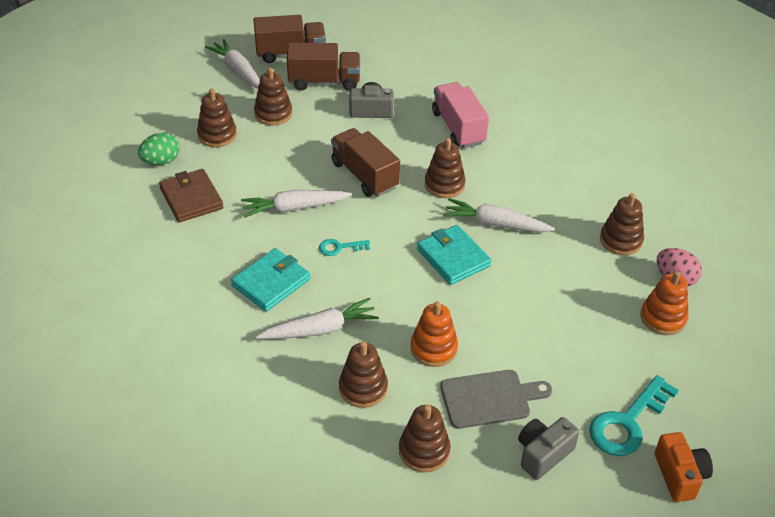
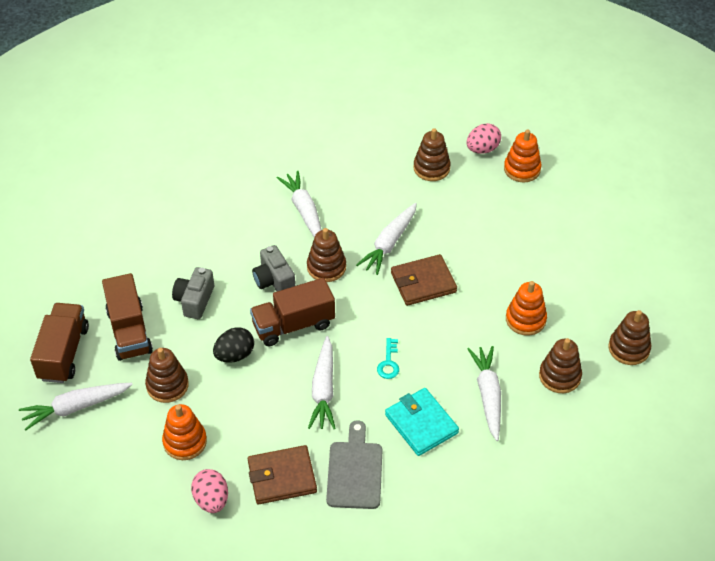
camera: 75 degrees left, 5 degrees up
(161, 161) = (211, 500): green egg -> pink egg
(217, 135) = (185, 442): brown stacking toy -> orange stacking toy
(317, 145) = (235, 355): none -> black egg
(324, 81) = (129, 331): brown truck -> brown truck turned 150 degrees clockwise
(453, 257) = (423, 282): turquoise wallet -> brown wallet
(458, 128) = (248, 238): pink truck -> none
(489, 398) = (584, 295): grey cutting board -> grey cutting board (354, 471)
(510, 157) = (304, 211): none -> white carrot
(543, 454) = (641, 277): grey camera -> grey camera (274, 280)
(627, 422) = (619, 220): turquoise key -> none
(679, 475) = (669, 206): orange camera -> none

